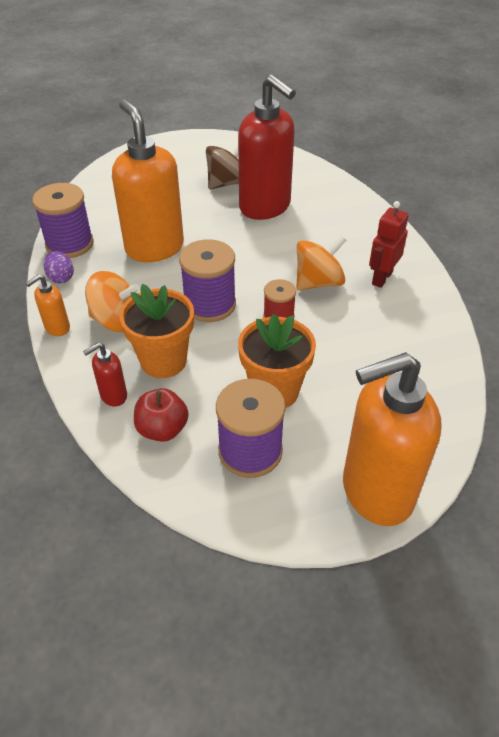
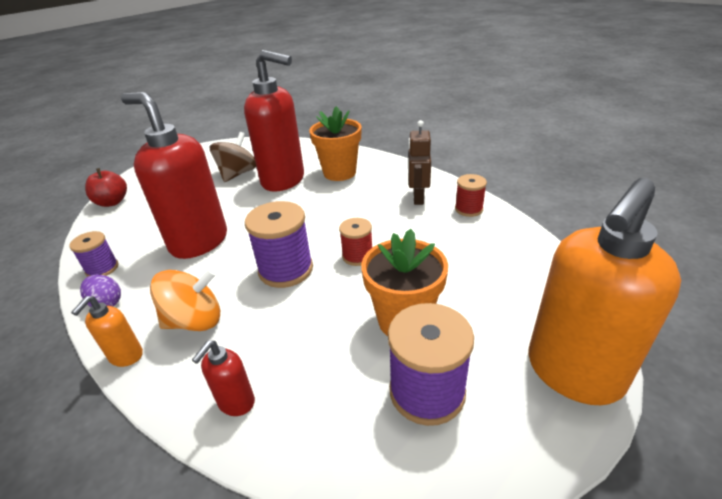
camera: 25 degrees left, 10 degrees down
(70, 244) = (102, 269): purple spool -> purple spool, size x0.58
(154, 248) = (198, 242): orange soap dispenser -> red soap dispenser
(162, 429) = (317, 414): red apple -> red apple (112, 202)
(163, 361) = (272, 340): orange flower pot -> orange flower pot (339, 173)
(318, 282) = (370, 218): orange spinning top -> none
(381, 278) = (418, 198): red robot -> brown robot
(422, 311) = (468, 209): none -> red spool

